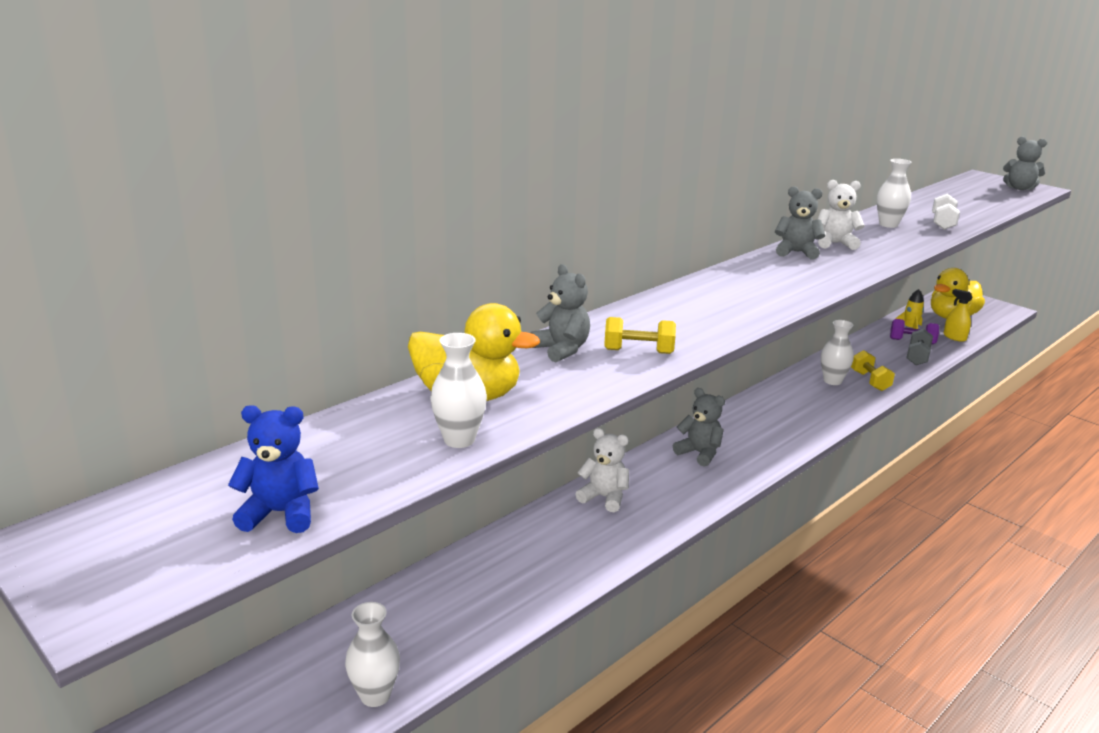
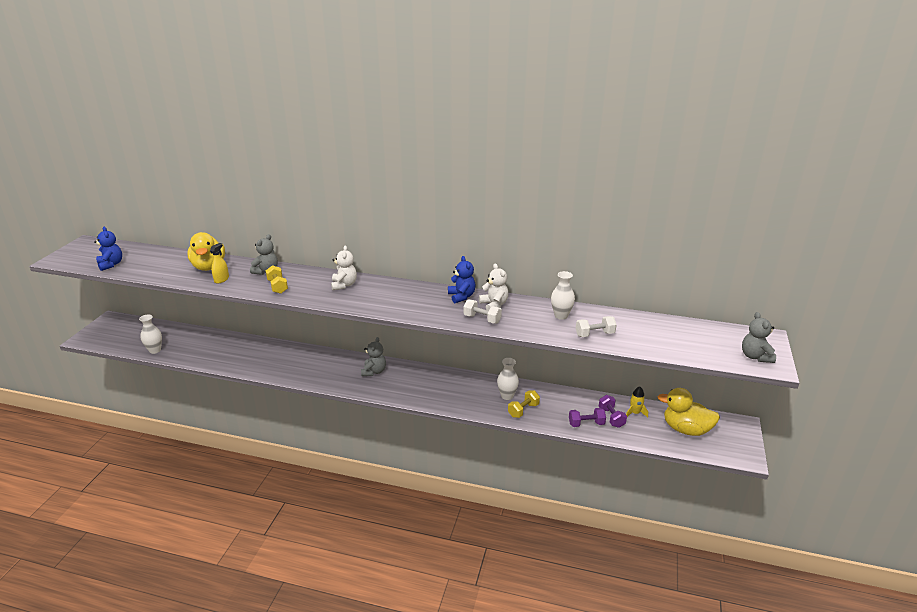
camera: 60 degrees right, 5 degrees up
(459, 440) = (173, 275): white vase -> none
(604, 497) = (311, 357): white teddy bear -> white teddy bear (344, 285)
(796, 252) = (461, 296): grey teddy bear -> blue teddy bear
(869, 257) = (482, 319): none -> white dumbbell
(917, 357) = (586, 424): grey dumbbell -> purple dumbbell
(954, 337) = (645, 436): yellow spray bottle -> yellow spray bottle (221, 279)

